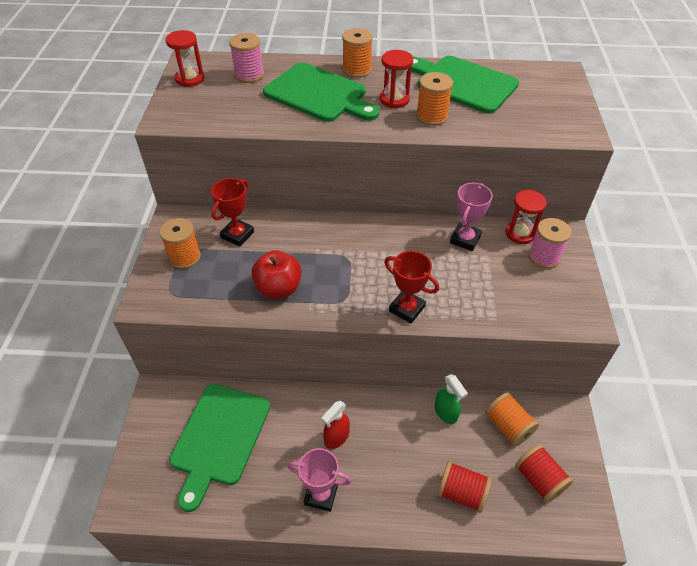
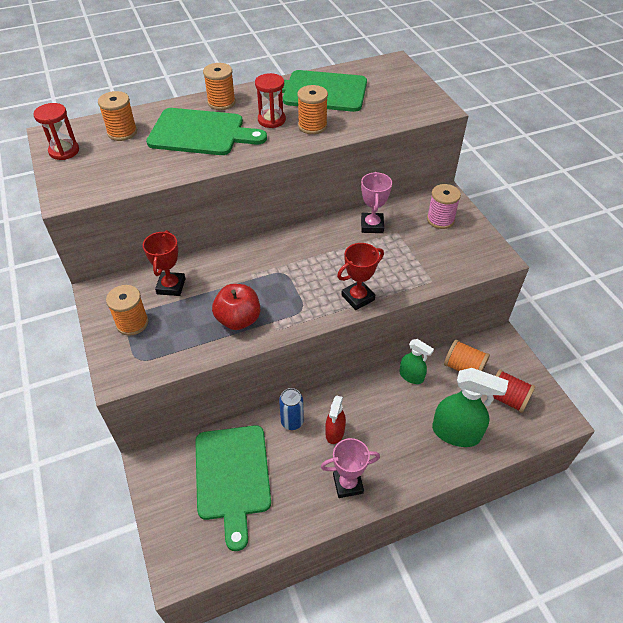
camera: 25 degrees left, 0 degrees up
(249, 75) = (122, 132): pink spool -> orange spool
(301, 409) = (292, 422): none -> blue can
(406, 309) = (358, 297): red trophy -> red trophy turned 45 degrees counterclockwise
(461, 493) = (456, 433): red spool -> green spray bottle
(520, 233) = (412, 207): red hourglass -> none

